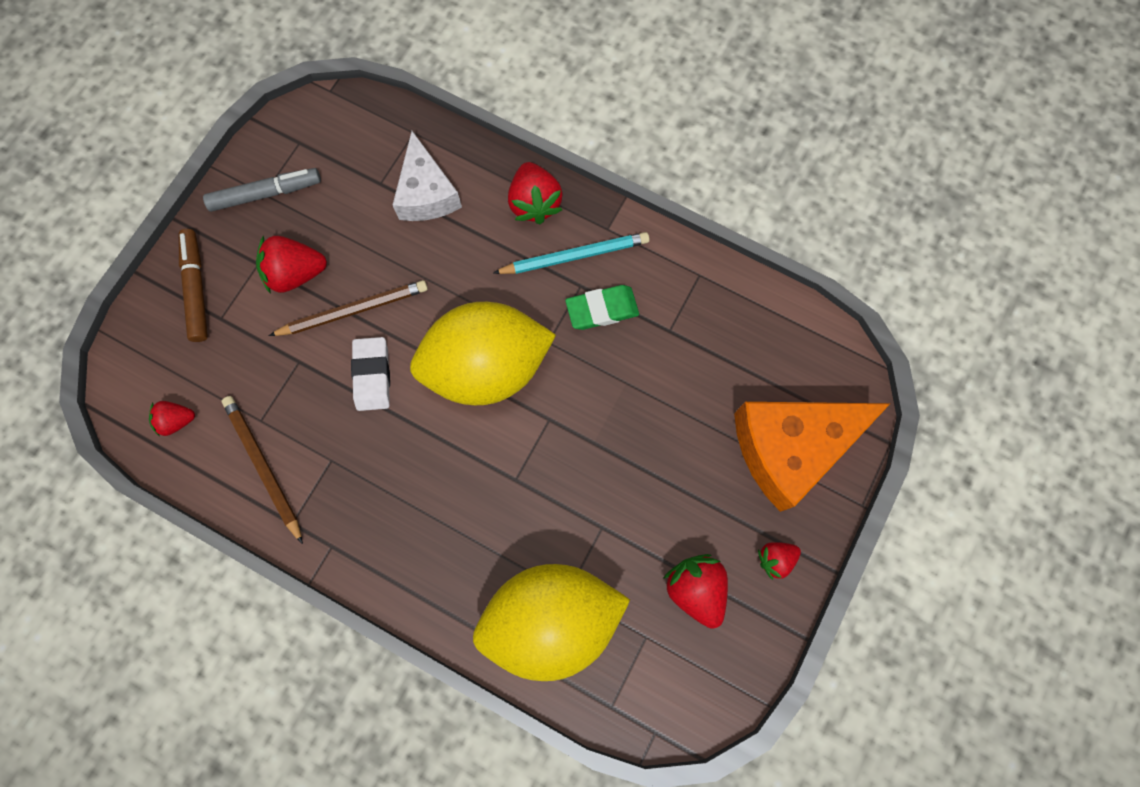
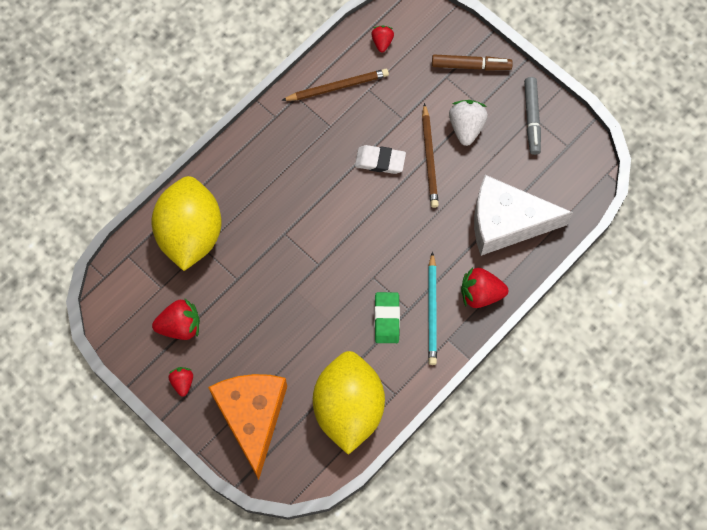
camera: 105 degrees right, 5 degrees down
(296, 273) = (466, 127): red strawberry -> white strawberry
(426, 193) = (506, 222): white cheese -> white cheese, size x1.55
(486, 367) = (365, 233): yellow lemon -> yellow lemon (348, 408)

